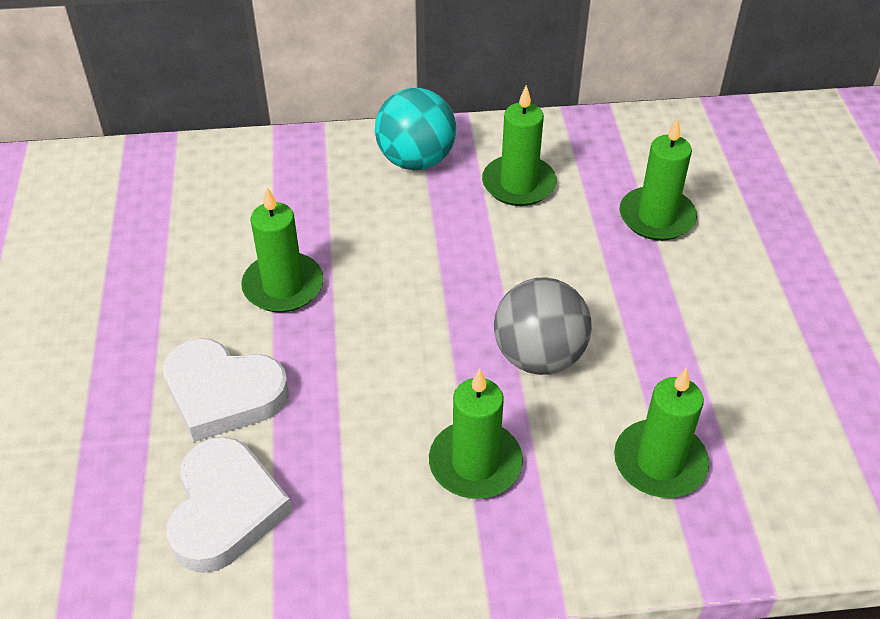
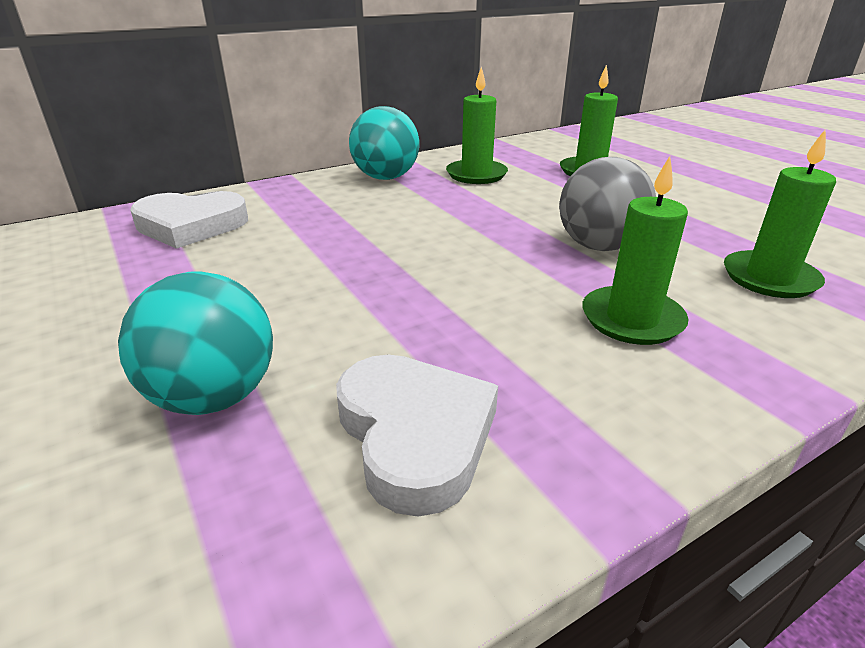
camera: 25 degrees left, 15 degrees down
(119, 422) = (214, 397): none -> turquoise ball
(223, 393) = (329, 339): white heart -> white heart (191, 225)
(283, 286) = (332, 257): green candle -> none

